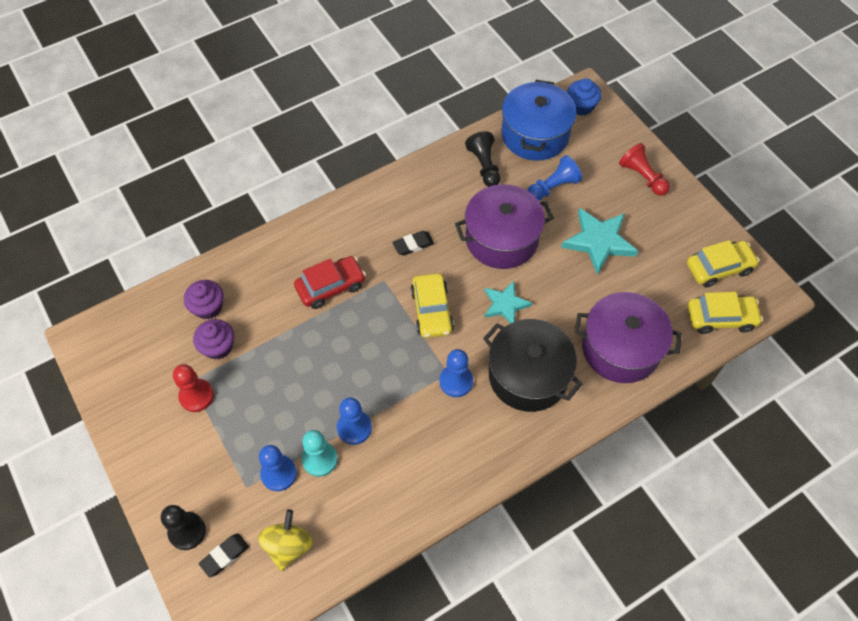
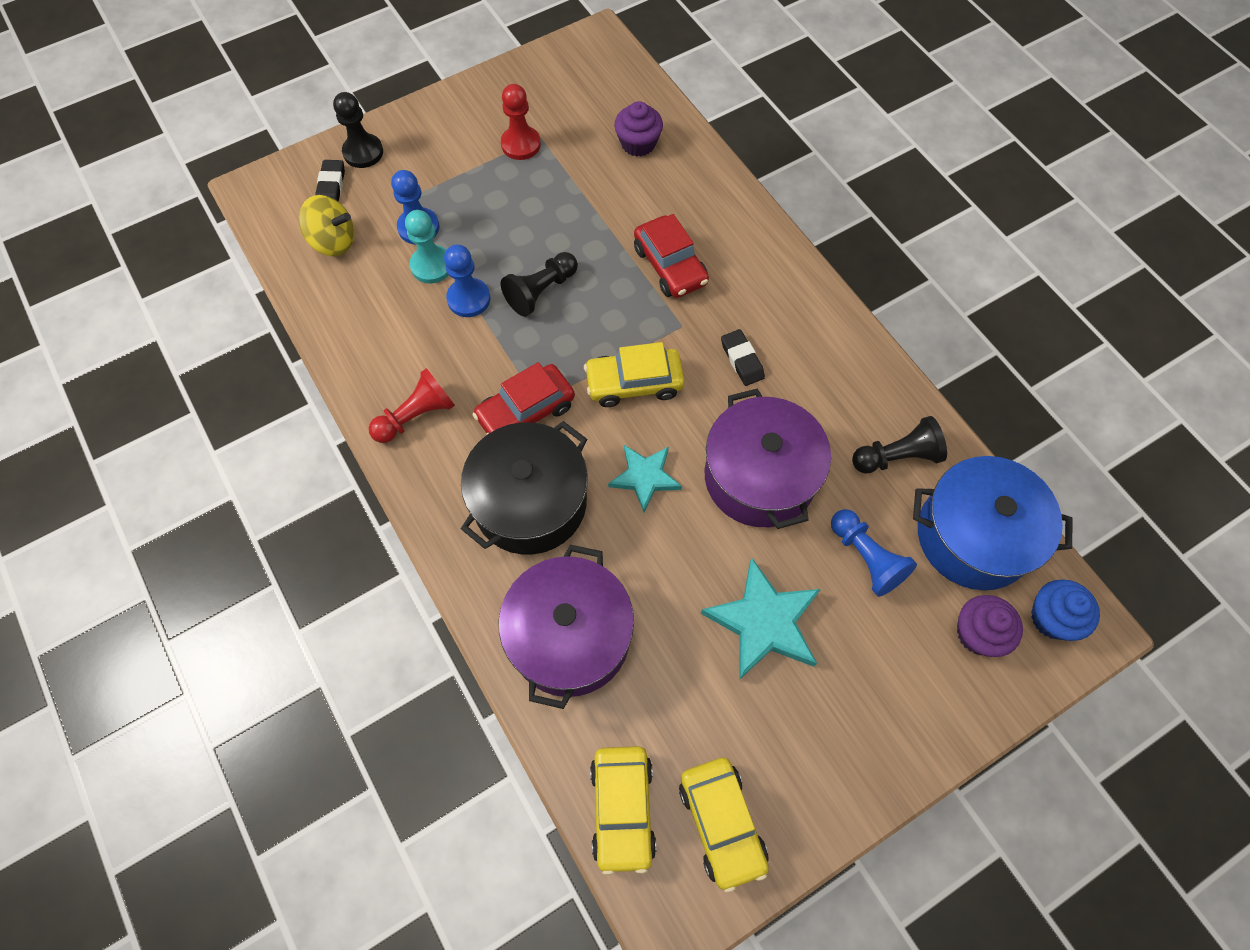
camera: 90 degrees right, 5 degrees up
(218, 347) = (584, 158): purple cupcake -> purple cupcake (978, 633)
(225, 556) = (331, 187): black eraser -> black eraser turned 45 degrees clockwise
(349, 375) = (541, 291): none -> black pawn
(456, 381) = (526, 411): blue pawn -> red car
(642, 177) = (906, 710): red pawn -> red pawn (416, 416)

